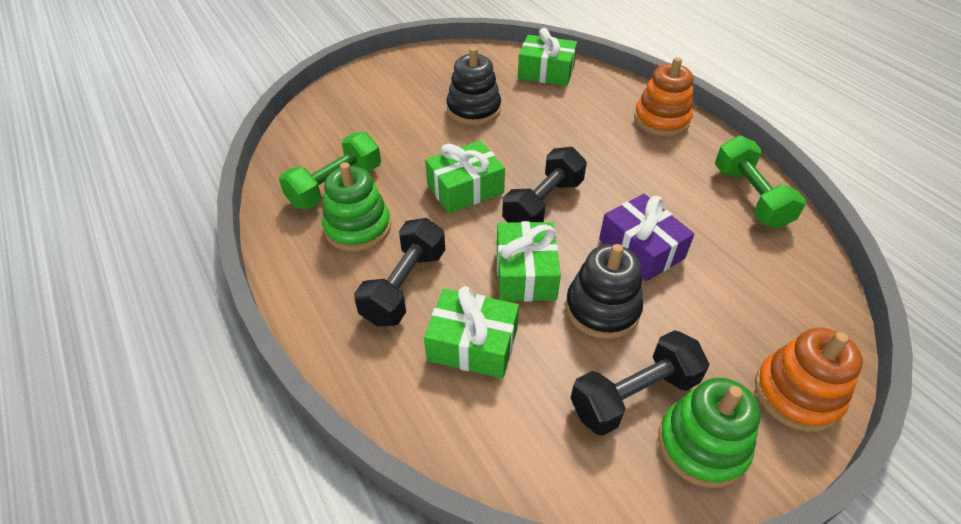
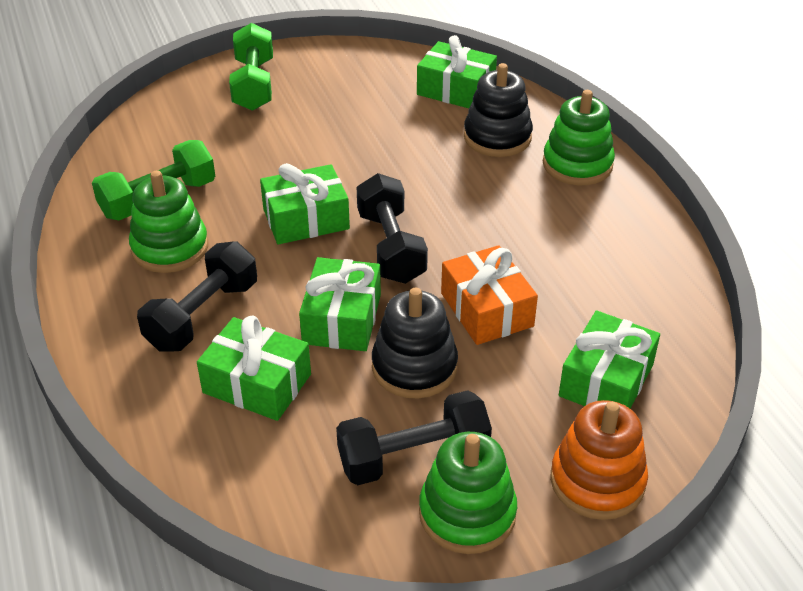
camera: 10 degrees right, 5 degrees down
(473, 109) = (348, 127): black stacking toy -> black stacking toy (497, 137)
(543, 204) = (391, 247): black dumbbell -> black dumbbell turned 60 degrees counterclockwise
(641, 249) = (487, 309): purple gift -> orange gift
(661, 120) = (577, 164): orange stacking toy -> green stacking toy
(750, 197) = (646, 268): green dumbbell -> green dumbbell (253, 85)
(762, 298) = (606, 380): none -> green gift

